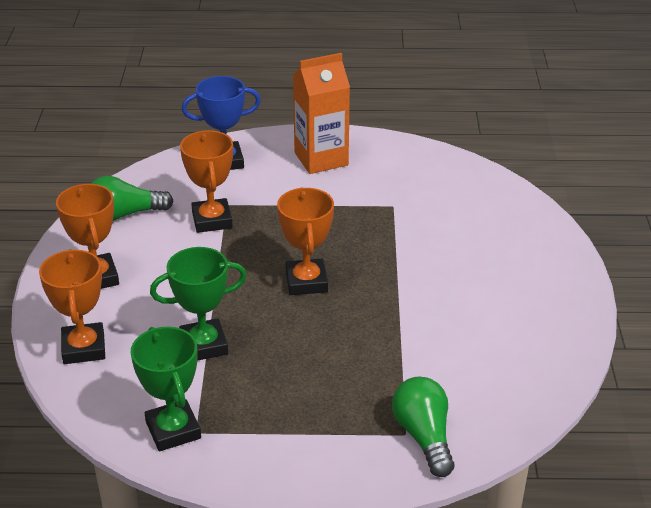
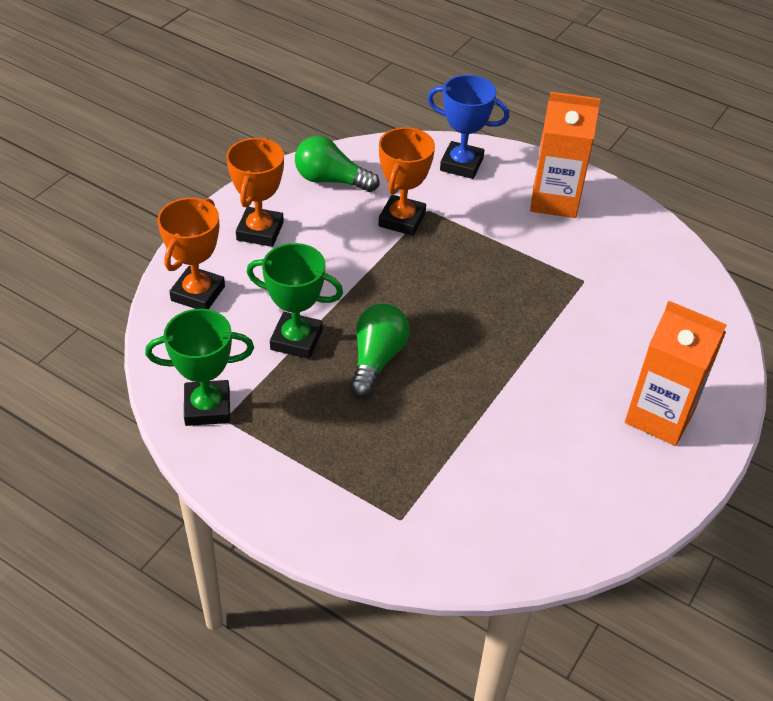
camera: 30 degrees right, 10 degrees up
(173, 430) = (207, 407): green trophy -> green trophy turned 75 degrees clockwise
(306, 282) = (436, 321): orange trophy -> none
(424, 436) = (415, 531): green light bulb -> green light bulb (376, 359)
(526, 274) = (659, 416): none -> orange carton

